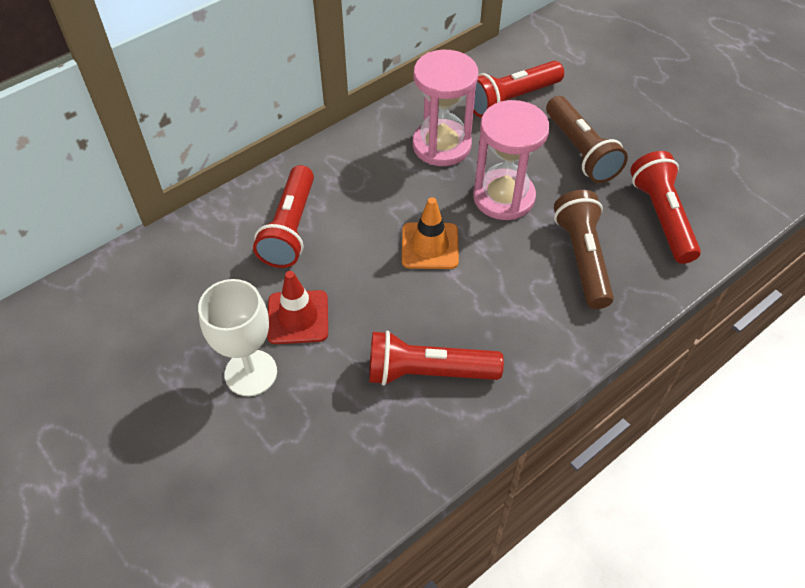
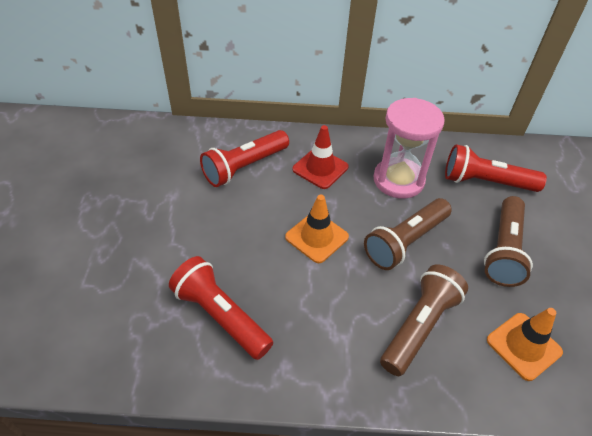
camera: 40 degrees right, 5 degrees down
(251, 373) = (125, 232): white goblet -> none
(298, 317) = (187, 220): red traffic cone -> red traffic cone (320, 168)
(503, 197) = (405, 242): pink hourglass -> brown flashlight
(662, 217) = (523, 346): red flashlight -> orange traffic cone

